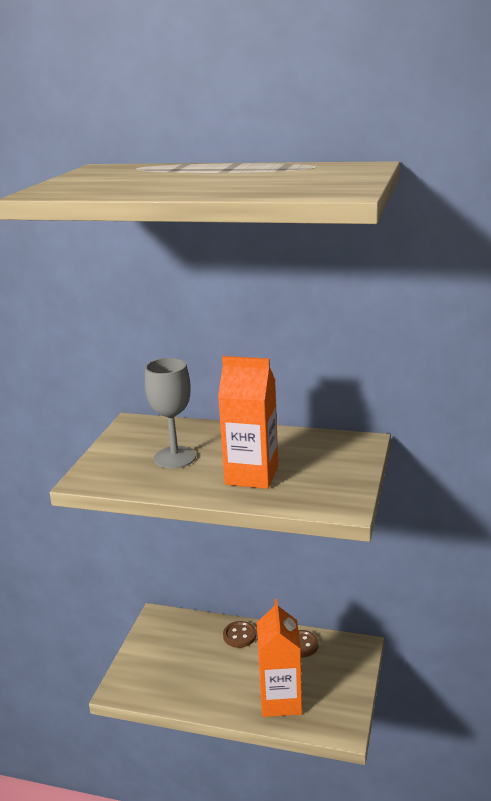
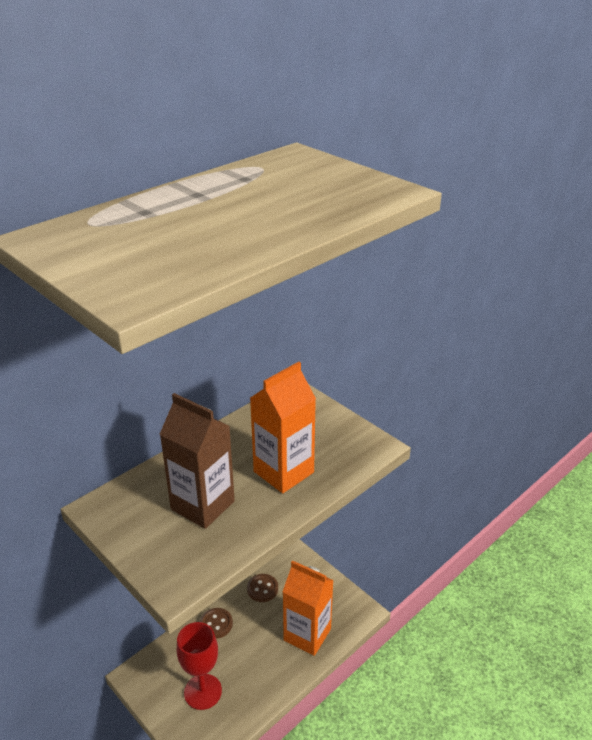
camera: 60 degrees left, 10 degrees up
(171, 662) = (203, 691): none -> red goblet
(175, 457) = (202, 505): grey goblet -> brown carton

